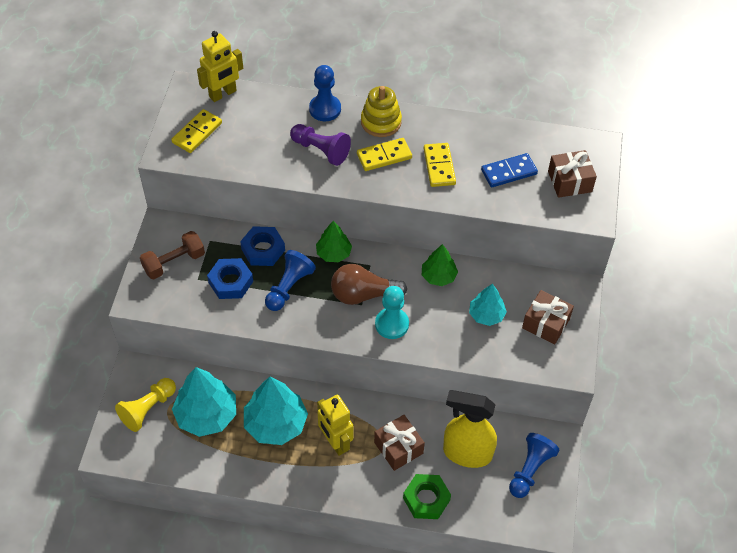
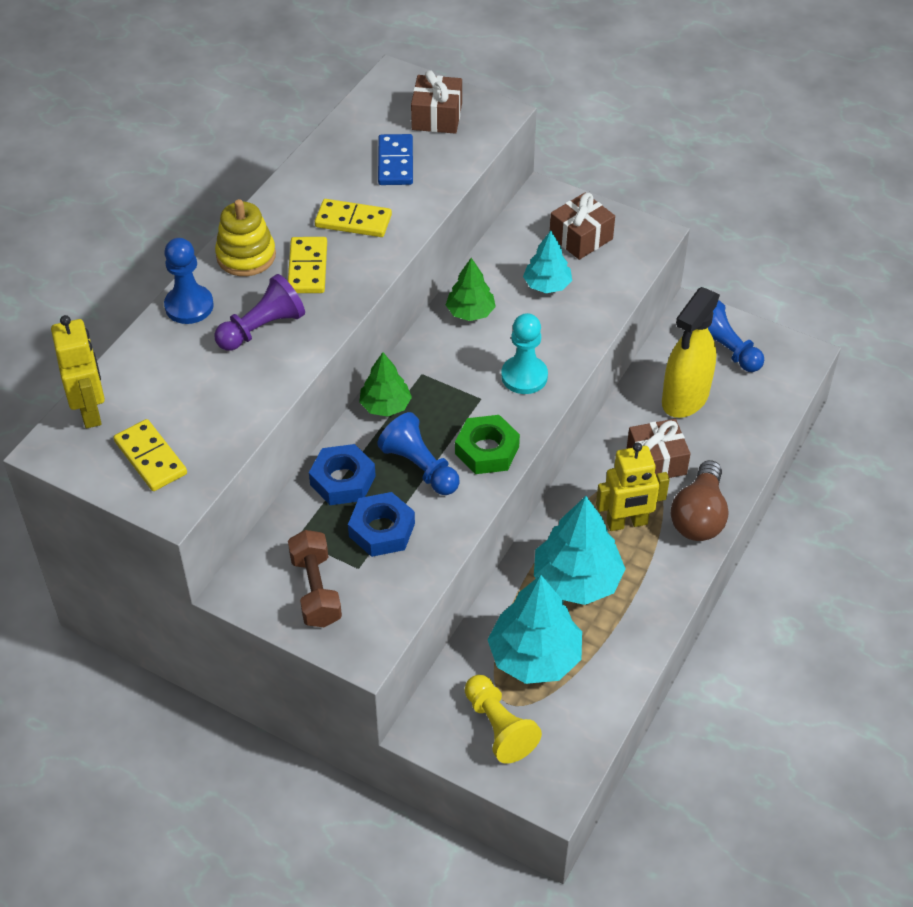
camera: 70 degrees left, 5 degrees down
(363, 294) = (466, 393): brown light bulb -> brown light bulb (699, 516)
(426, 499) = (734, 454): green nut -> green nut (487, 450)

